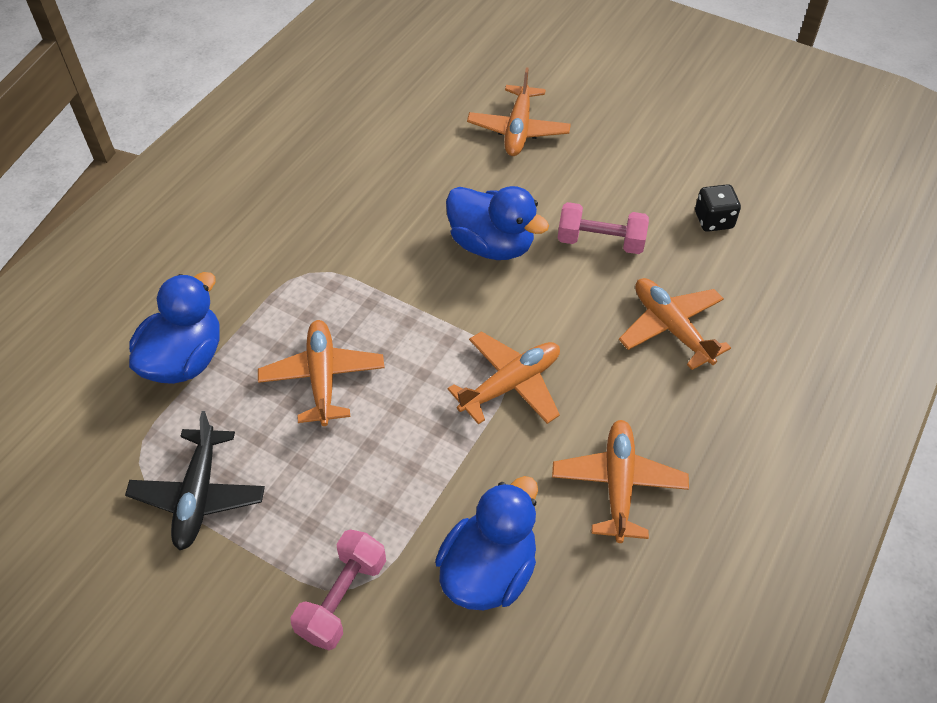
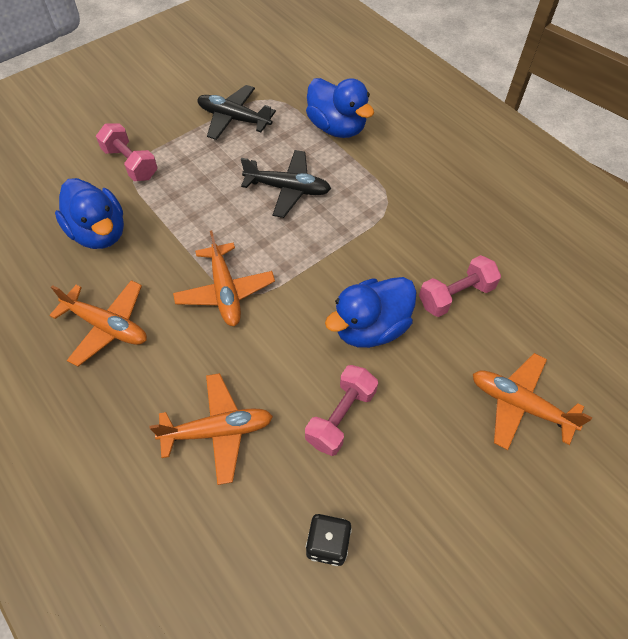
camera: 110 degrees right, 5 degrees up
(322, 378) = (288, 189): orange plane -> black plane
(419, 190) = (455, 295): none -> pink dumbbell

